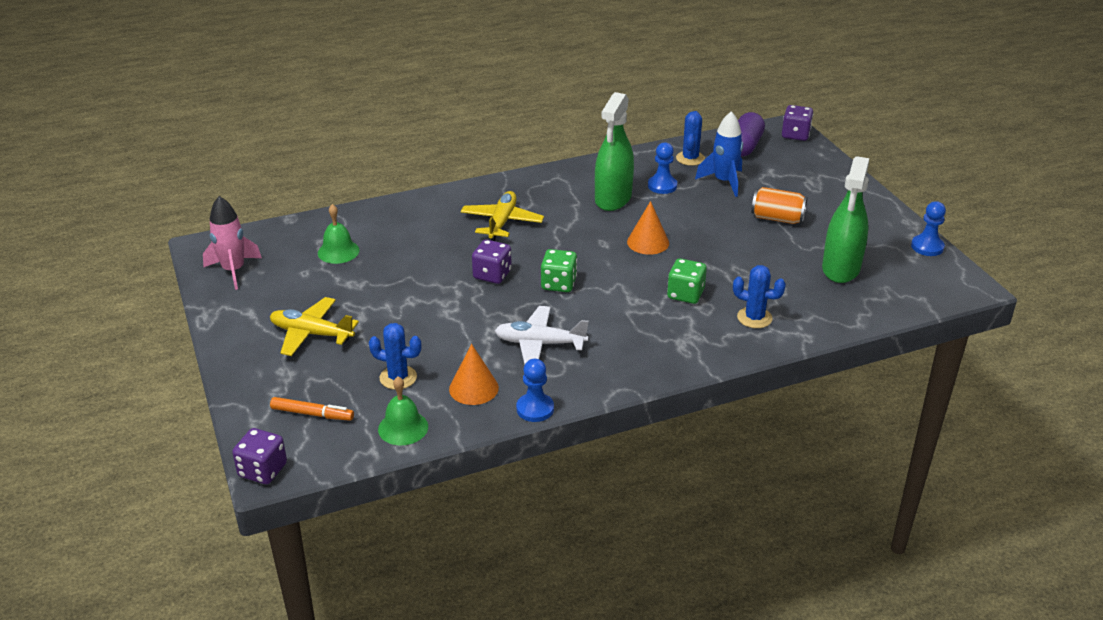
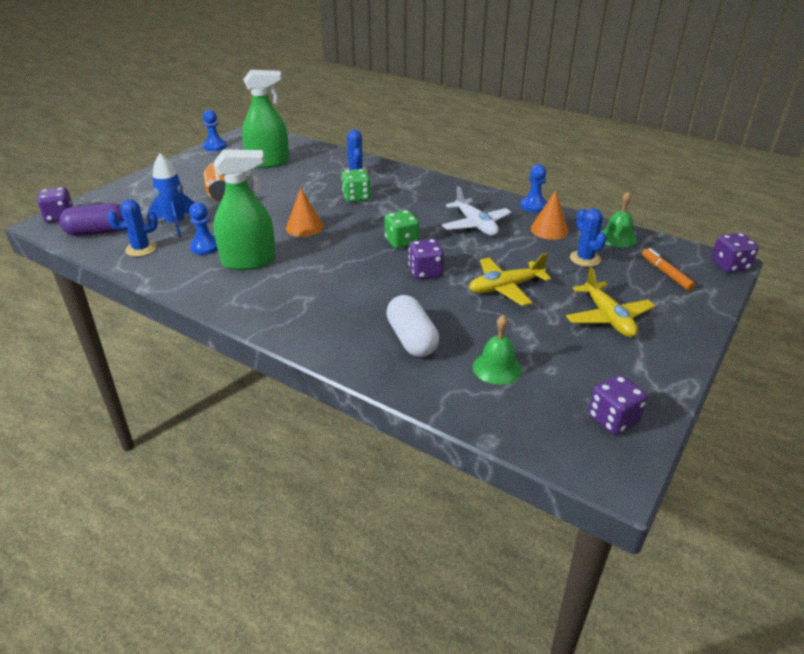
camera: 125 degrees left, 0 degrees up
(233, 271) = (613, 419): pink rocket -> purple dice
(415, 231) = (412, 339): none -> white capsule
(502, 222) = (344, 299): yellow plane -> yellow plane (505, 288)

